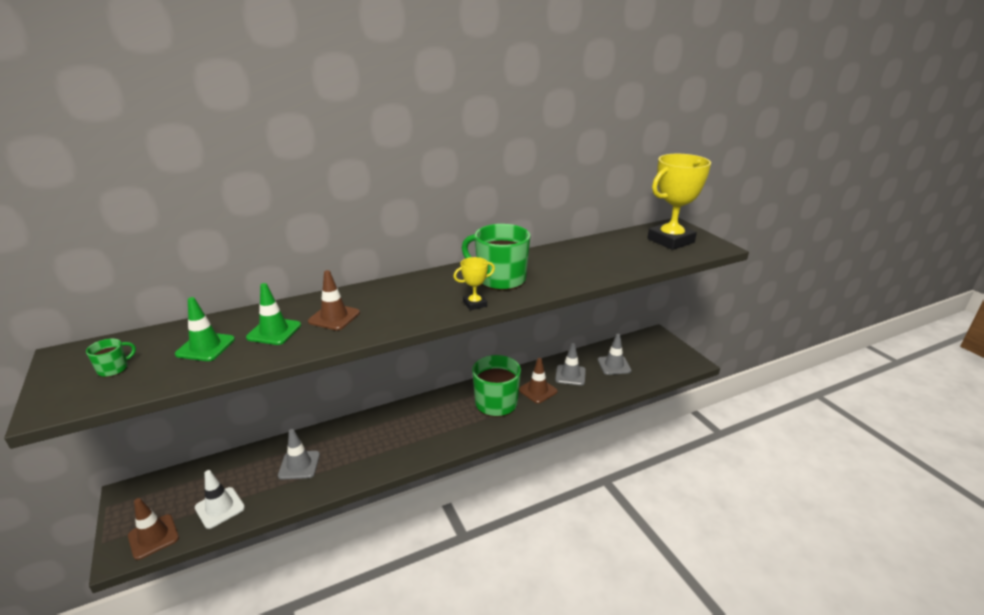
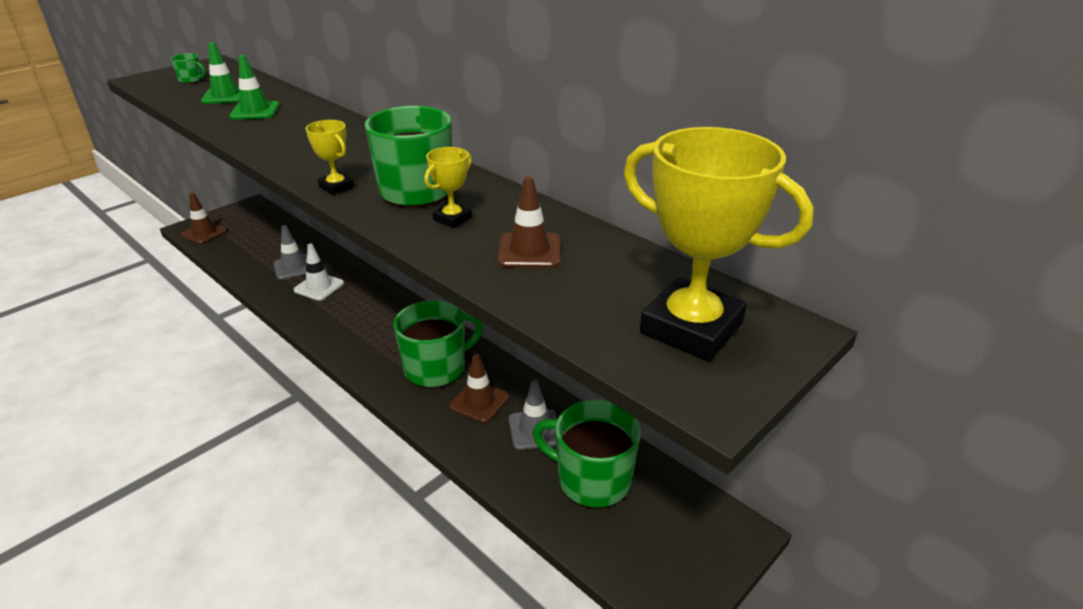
camera: 70 degrees right, 5 degrees up
(220, 508) = (236, 248): white traffic cone -> white traffic cone (319, 287)
(334, 317) = (287, 126): brown traffic cone -> brown traffic cone (529, 251)
(545, 273) = (452, 219): none -> yellow trophy
(614, 365) = (592, 480): grey traffic cone -> green mug

